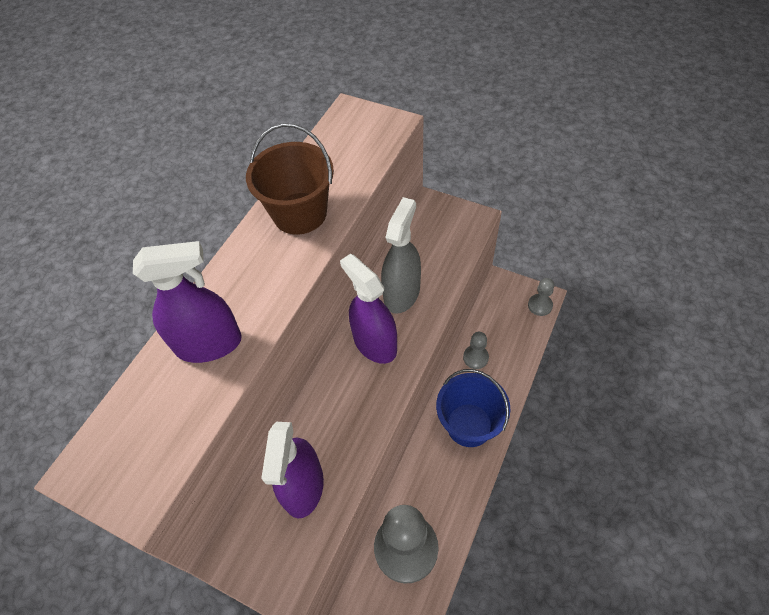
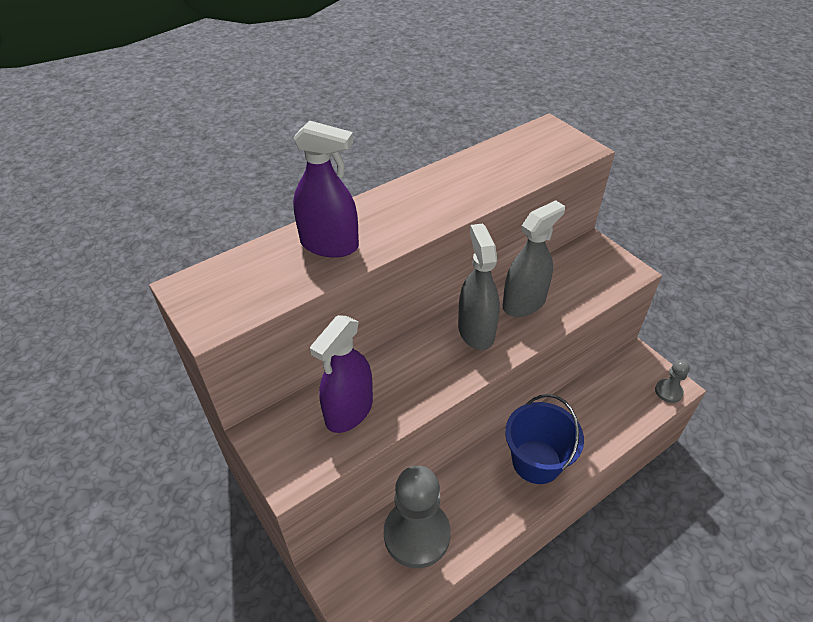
camera: 25 degrees right, 10 degrees down
(299, 213) = (459, 184): brown bucket -> none
(374, 343) = (476, 331): purple spray bottle -> grey spray bottle
(475, 357) = (575, 407): grey pawn -> none

